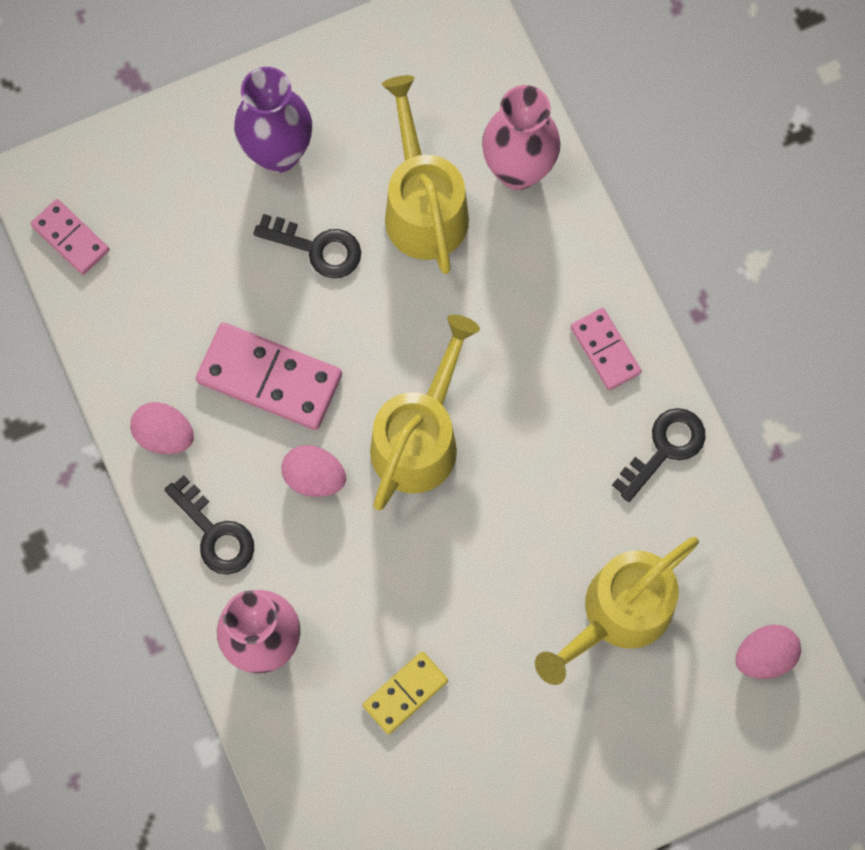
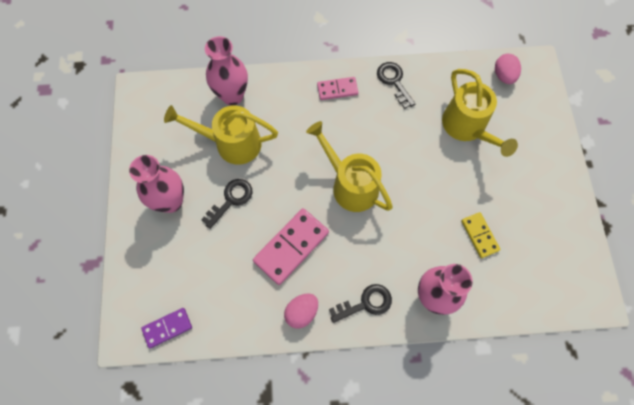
camera: 70 degrees left, 5 degrees down
(71, 238) = (167, 328): pink domino -> purple domino
(278, 153) = (171, 201): purple vase -> pink vase
(314, 477) = (353, 242): pink egg -> none

